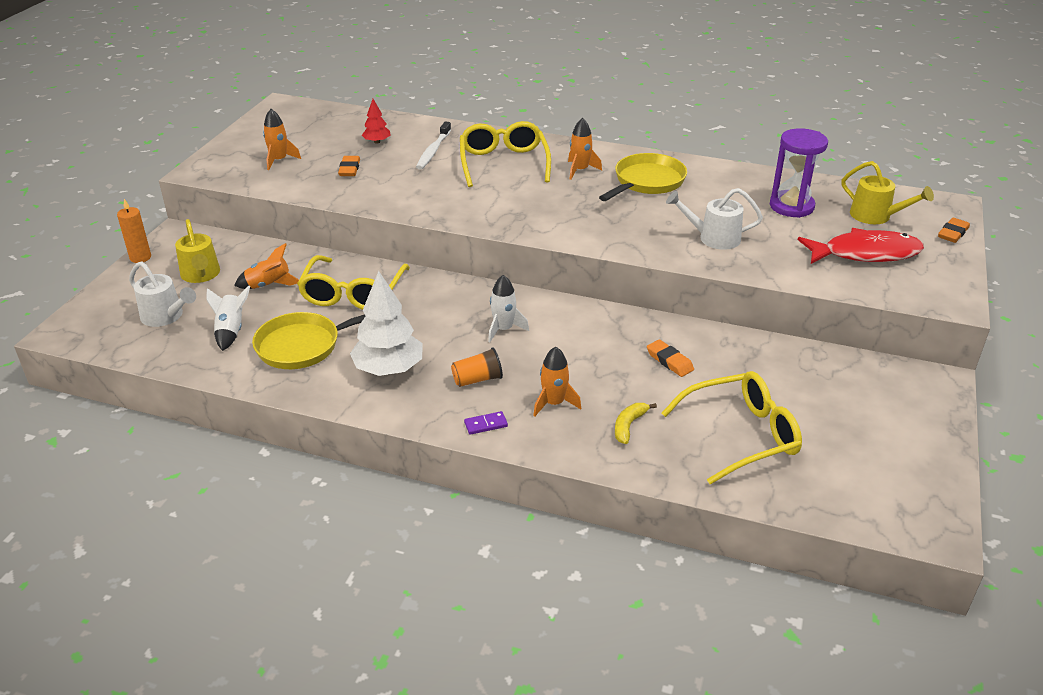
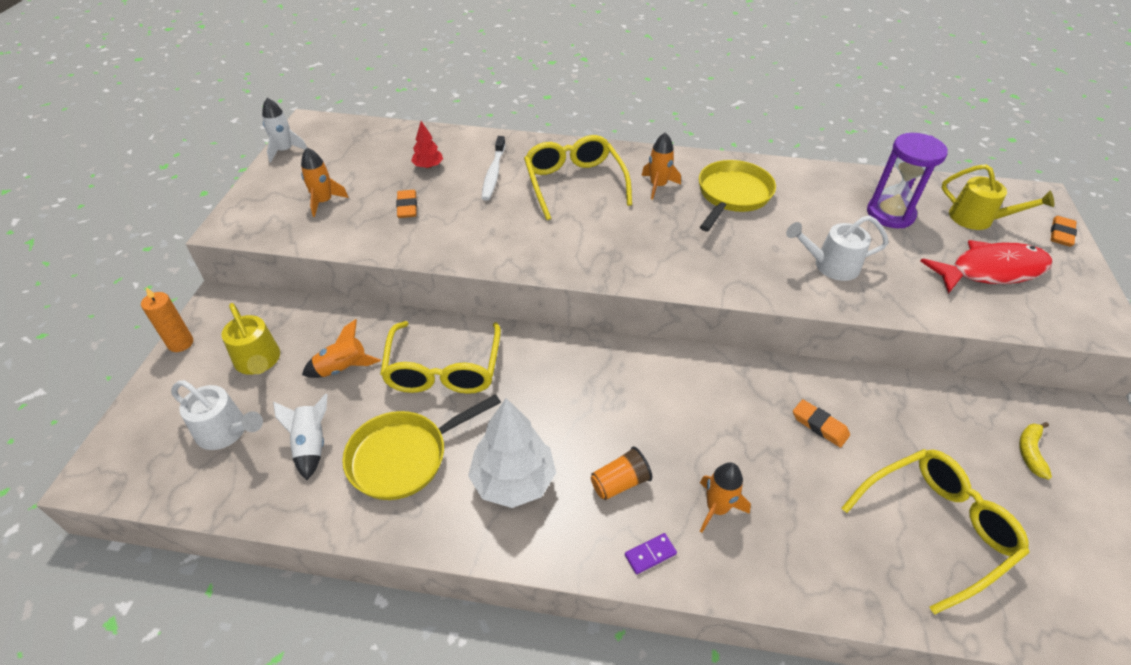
camera: 10 degrees left, 10 degrees up
(503, 329) = (626, 401): white rocket -> white rocket (285, 150)
(629, 426) = (811, 531): yellow banana -> yellow banana (1030, 452)

